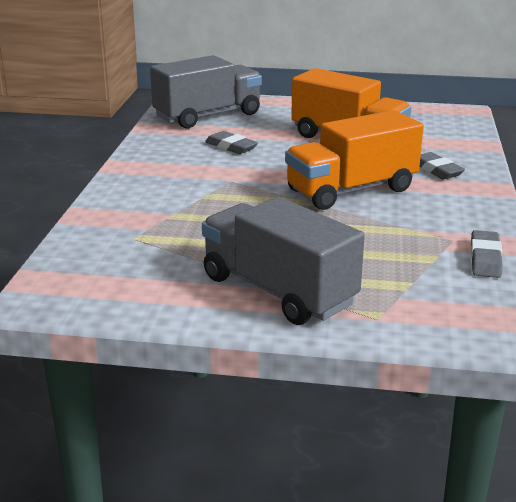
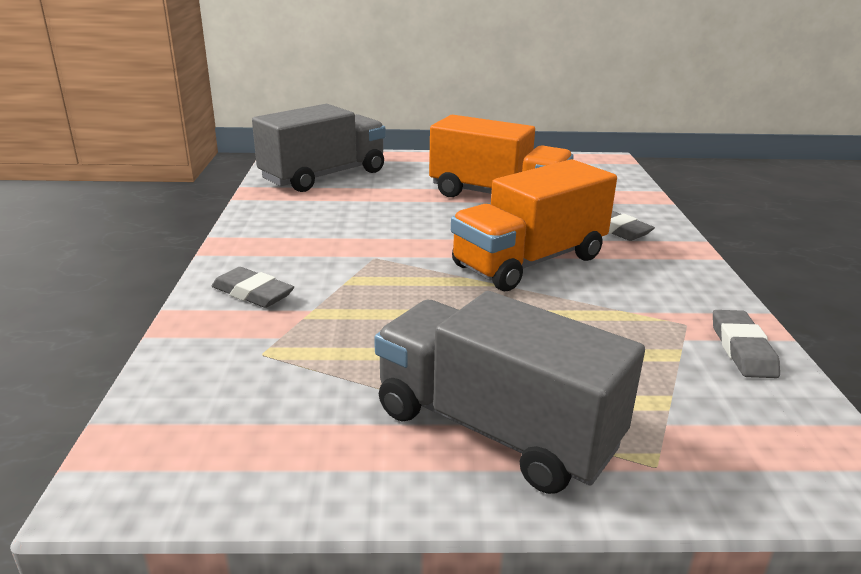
camera: 10 degrees left, 0 degrees up
(231, 147) = (362, 212): grey eraser -> grey eraser (253, 293)

